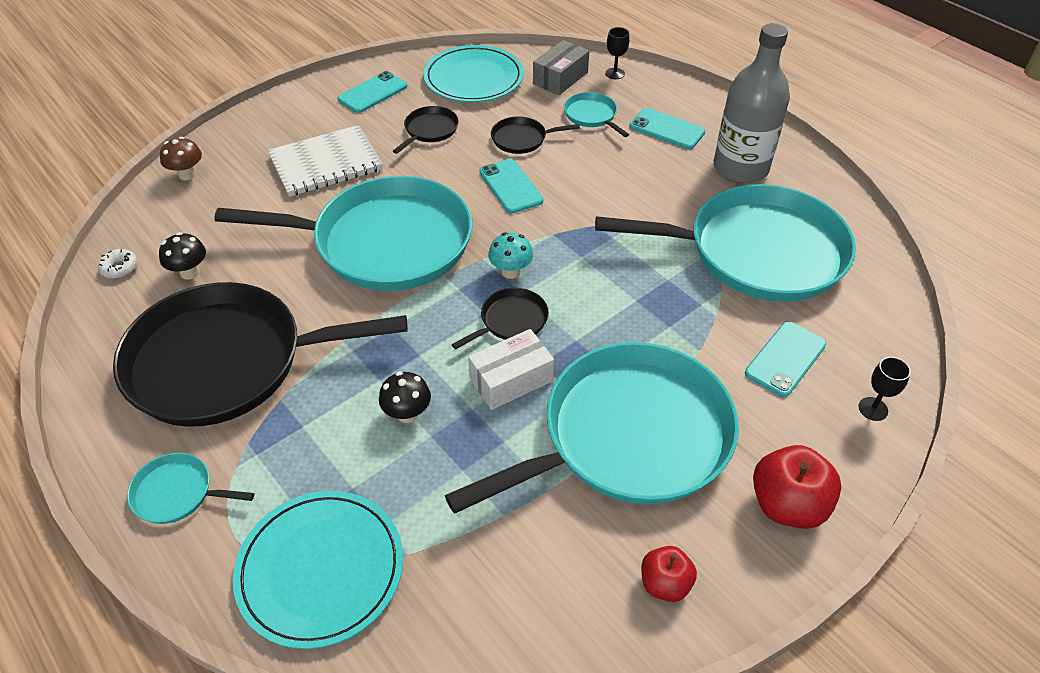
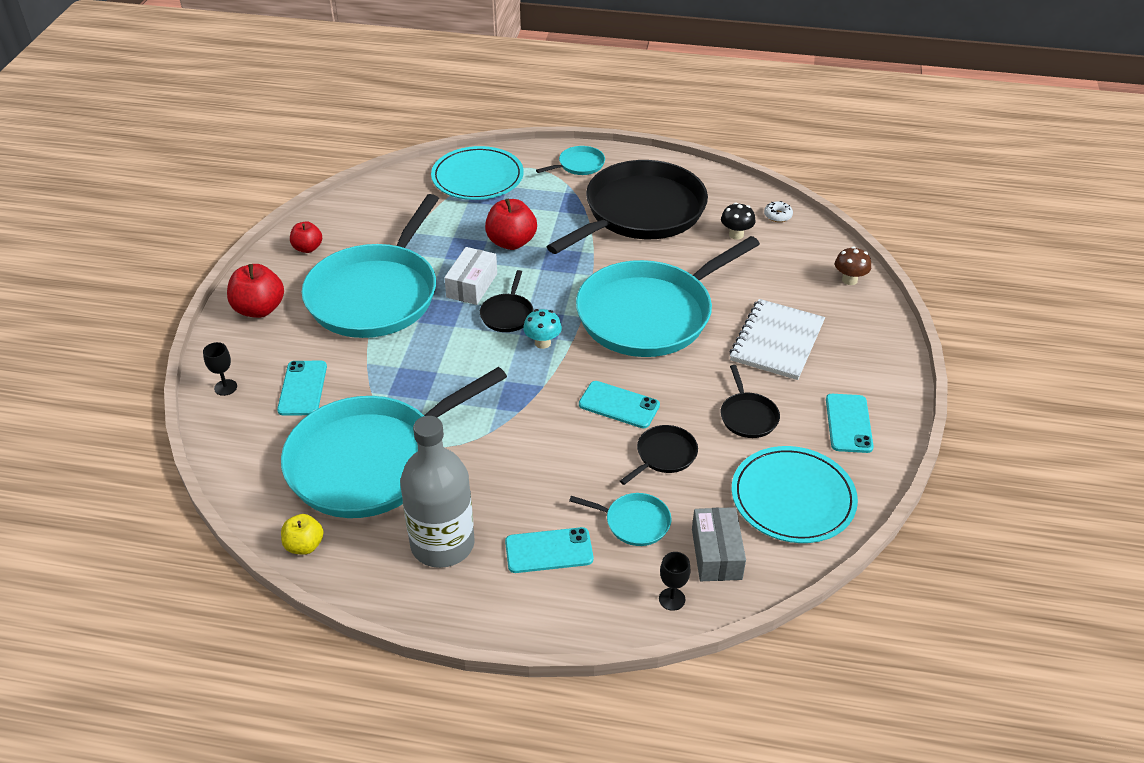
camera: 140 degrees right, 5 degrees down
(407, 413) = (511, 242): black mushroom -> red apple
(852, 218) = (304, 545): none -> yellow apple

